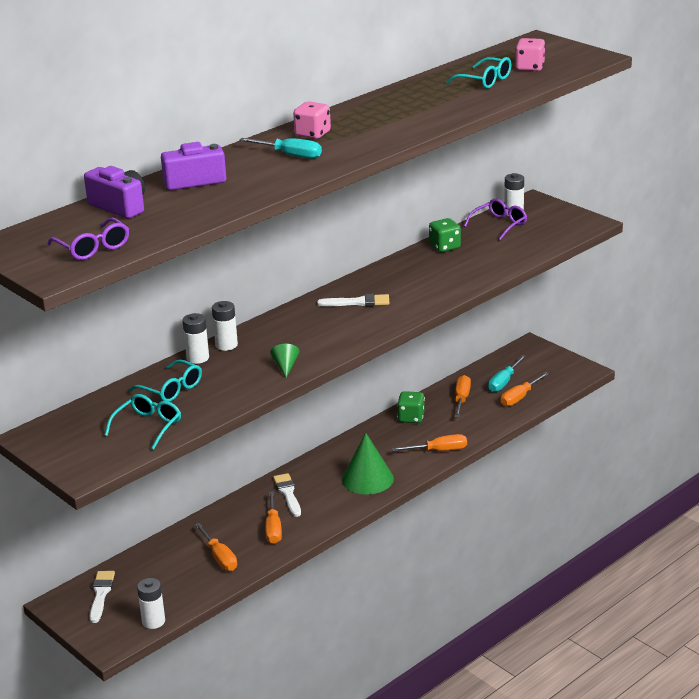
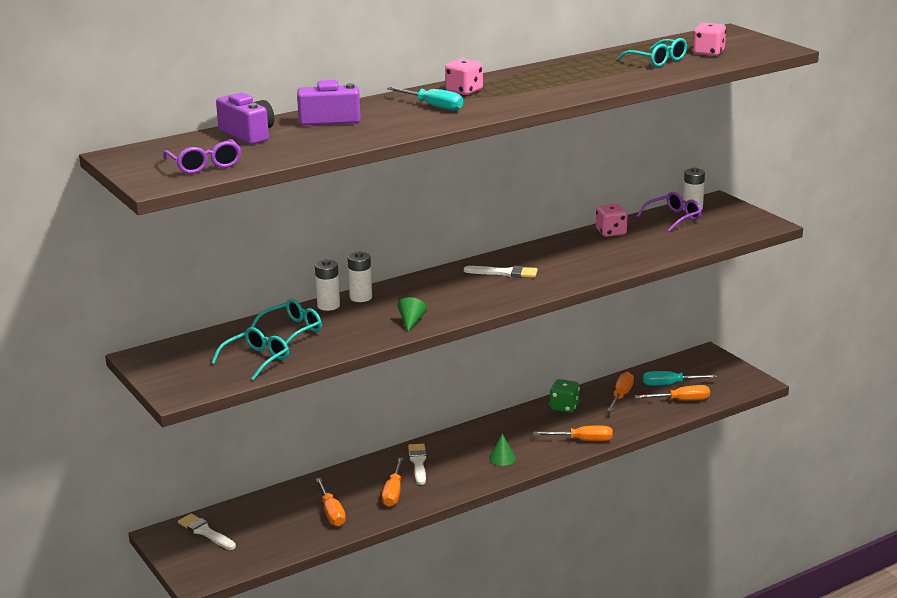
camera: 10 degrees right, 5 degrees down
(101, 594) = (205, 532): white brush -> white brush turned 60 degrees counterclockwise
(153, 621) = (247, 563): white battery -> none
(172, 389) = (292, 330): turquoise glasses -> turquoise glasses turned 90 degrees counterclockwise
(367, 479) = (502, 458): green cone -> green cone, size x0.50
(445, 247) = (611, 232): green dice -> pink dice
(504, 382) = (669, 384): turquoise screwdriver -> turquoise screwdriver turned 45 degrees clockwise
(519, 397) = (681, 400): orange screwdriver -> orange screwdriver turned 150 degrees counterclockwise

